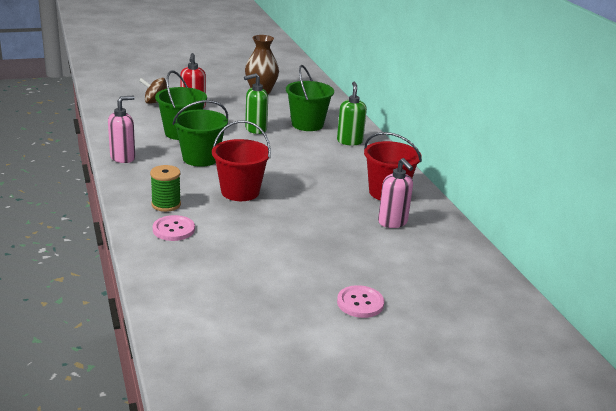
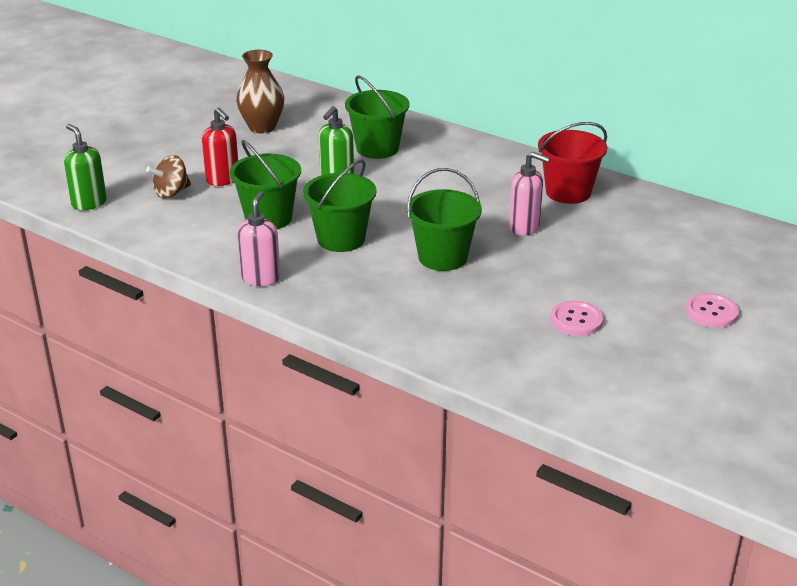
camera: 35 degrees left, 5 degrees up
(166, 204) = (399, 307): green spool -> none
(173, 229) = (452, 329): pink button -> pink button (576, 320)
(240, 192) = (442, 257): red bucket -> green bucket
(349, 141) = (448, 150): green soap dispenser -> green soap dispenser (89, 203)
(392, 222) = (618, 221): pink soap dispenser -> pink soap dispenser (524, 227)

